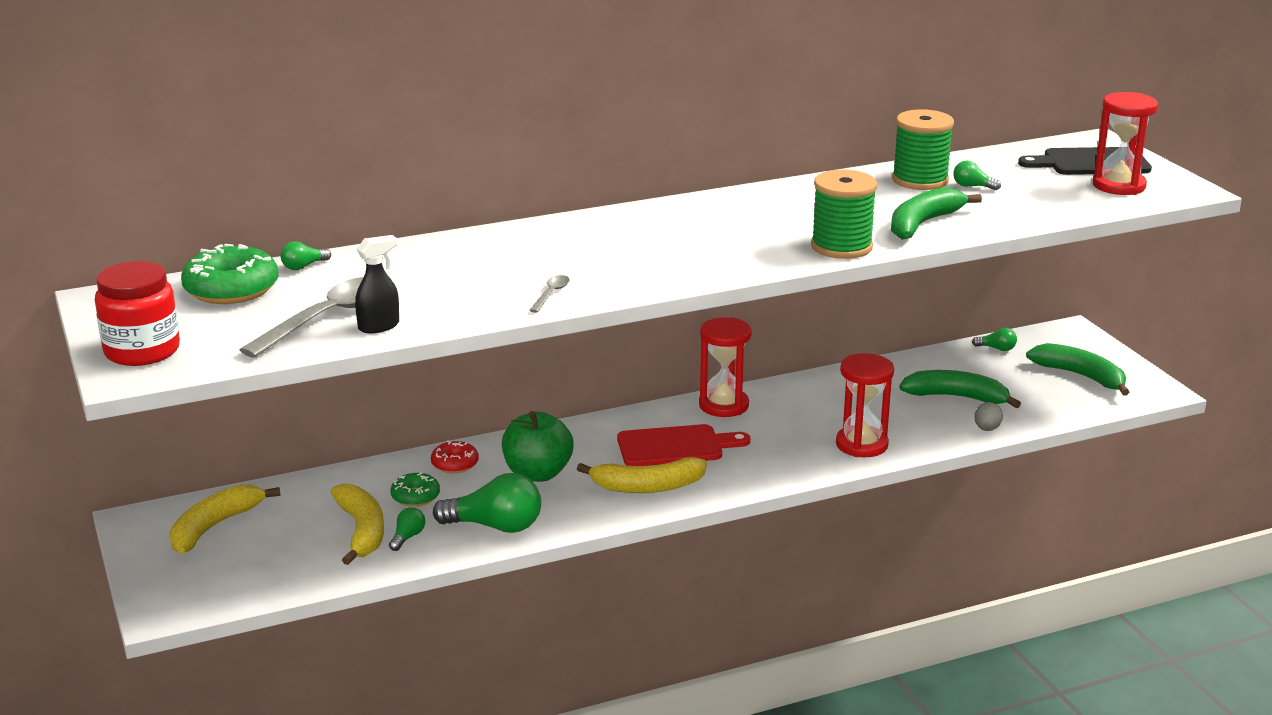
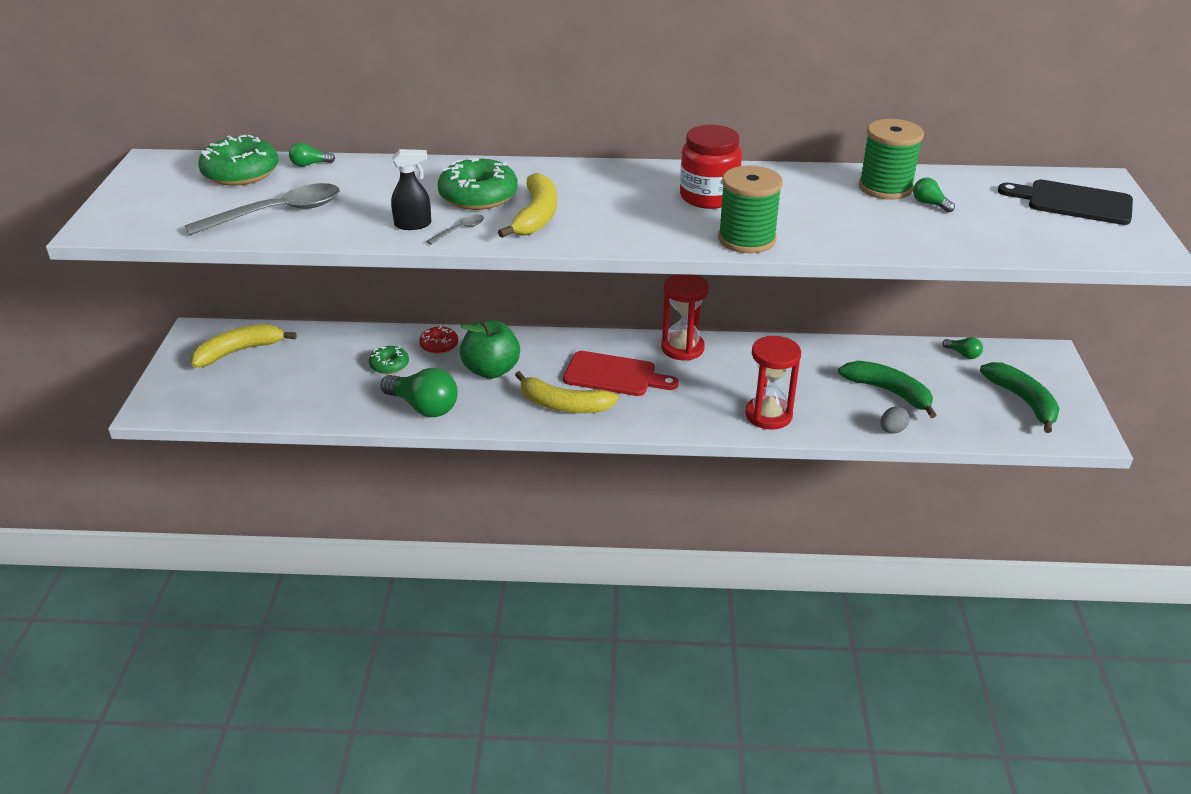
camera: 25 degrees right, 10 degrees up
(142, 351) = (128, 211): red jar -> red jar (708, 197)
(362, 531) = (330, 383): yellow banana -> yellow banana (536, 216)
(379, 326) = (305, 229): black spray bottle -> black spray bottle (413, 224)
(407, 537) = (356, 398): green light bulb -> none
(532, 261) = (478, 196): none -> green donut
(923, 223) = (845, 232): green banana -> none
(1118, 186) = (1079, 232): red hourglass -> none

